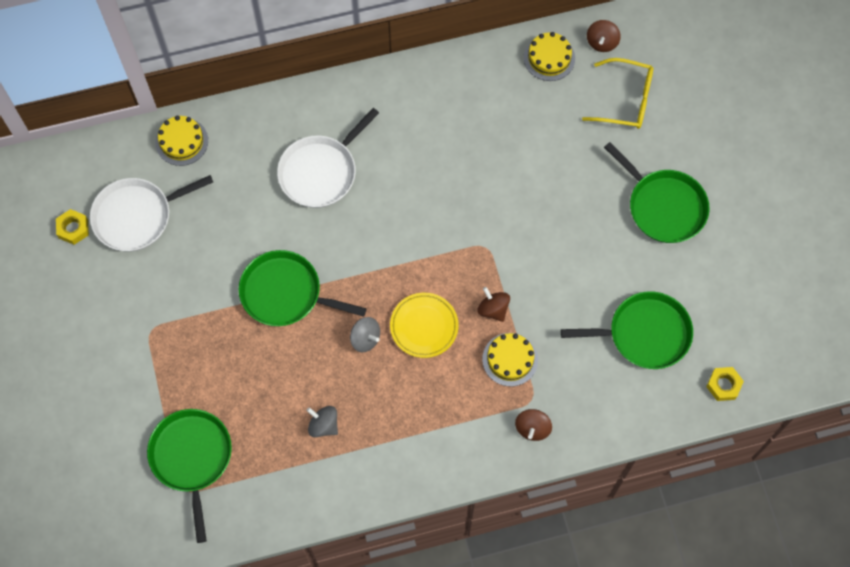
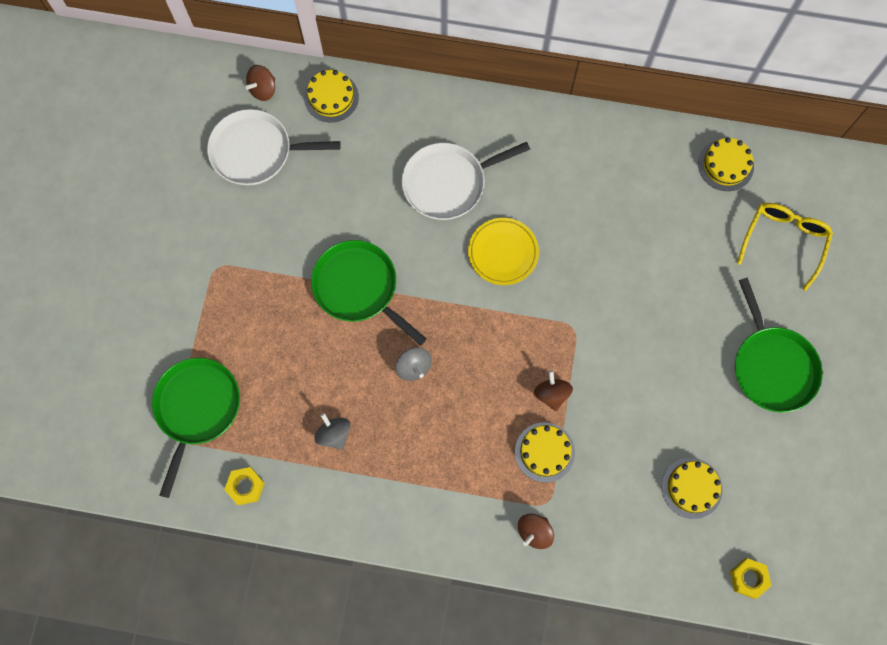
camera: 25 degrees right, 5 degrees up
(73, 229) = (193, 138): yellow nut -> yellow nut (245, 486)
(424, 326) = (476, 380): yellow plate -> yellow plate (503, 253)
(602, 42) = (786, 172): brown spinning top -> brown spinning top (263, 89)
(626, 100) = (784, 241): yellow glasses -> yellow glasses turned 105 degrees counterclockwise
(644, 334) = (691, 488): green pan -> yellow cake

